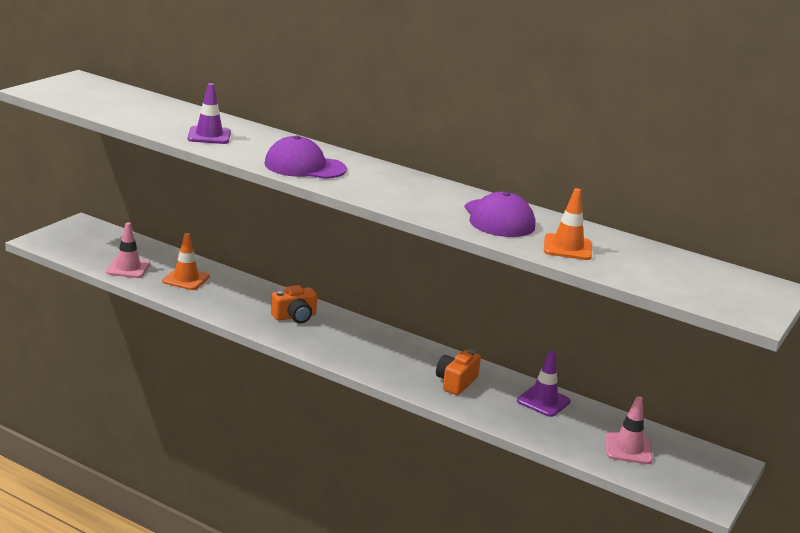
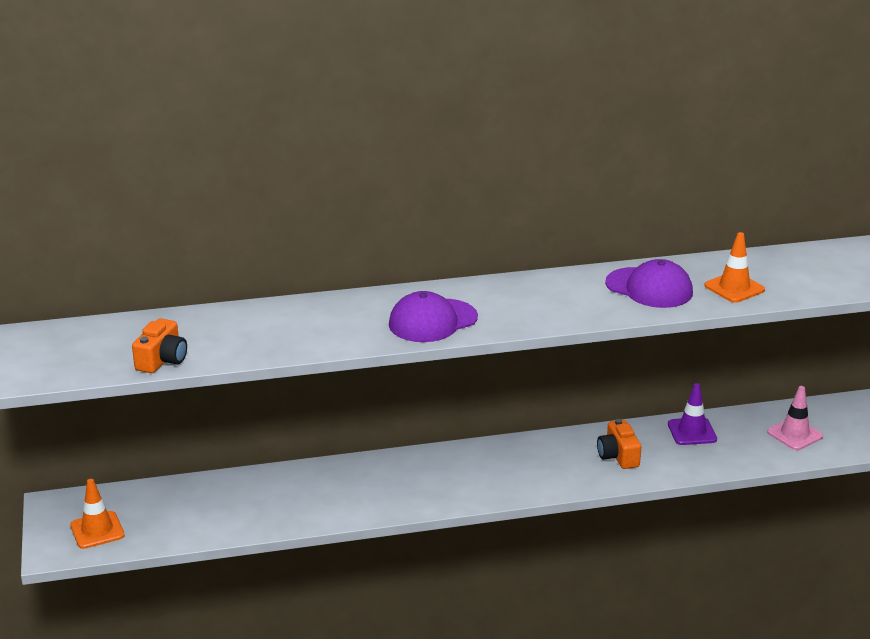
camera: 40 degrees left, 5 degrees up
(128, 268) = (192, 524): pink traffic cone -> none
(186, 279) = (262, 500): orange traffic cone -> orange traffic cone (97, 530)
(209, 136) = (294, 334): purple traffic cone -> none
(295, 317) = (413, 477): orange camera -> orange camera (162, 360)

